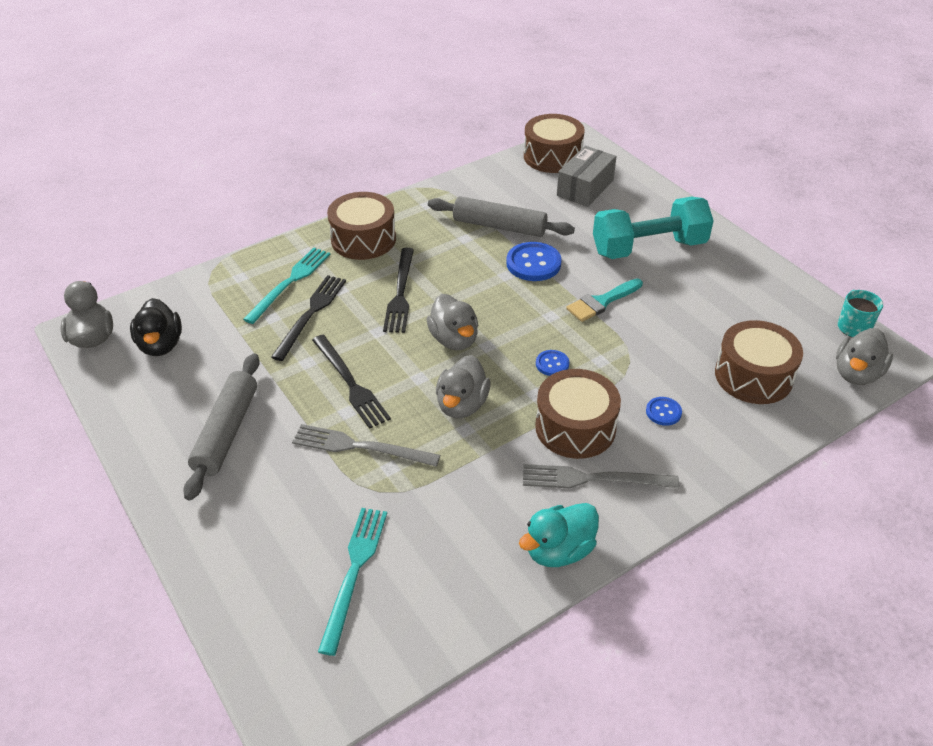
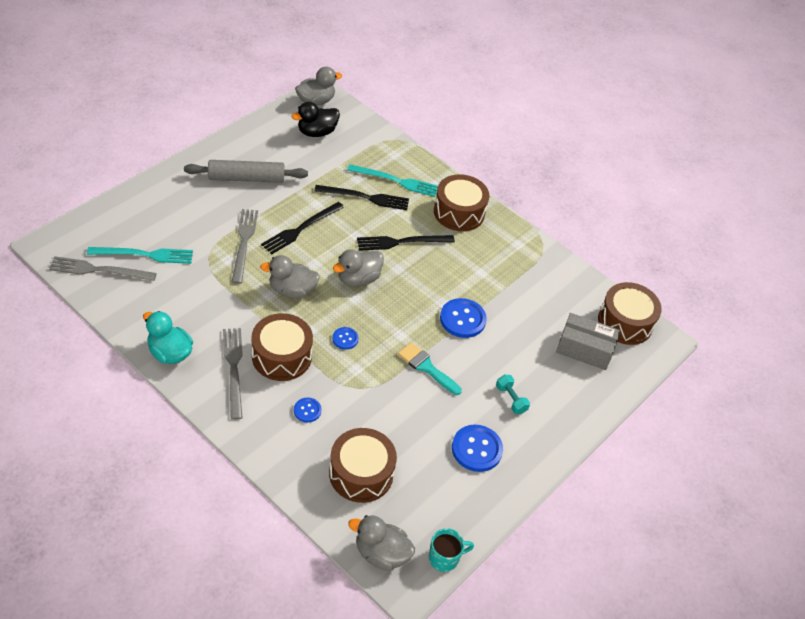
camera: 70 degrees right, 5 degrees up
(373, 639) = (99, 270): none -> grey fork
(499, 226) = (504, 293): grey rolling pin -> none
(648, 247) = (511, 399): turquoise dumbbell -> turquoise dumbbell, size x0.40
(715, 282) = (476, 449): none -> blue button

